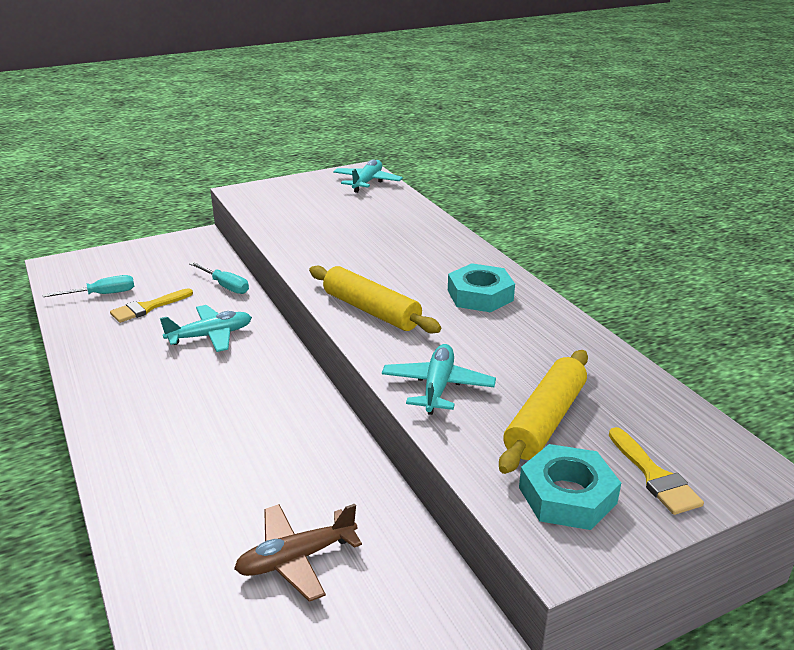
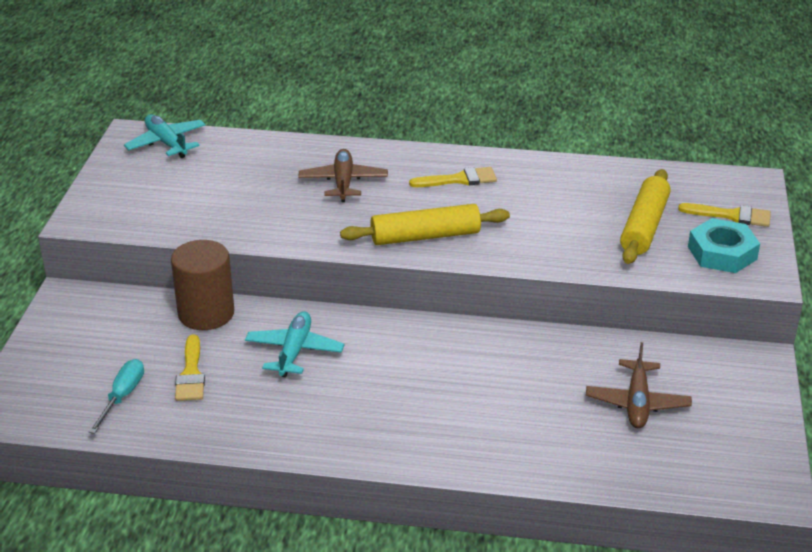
camera: 55 degrees left, 5 degrees up
(225, 286) = (206, 313): turquoise screwdriver -> brown cylinder
(404, 252) = (343, 182): none -> brown plane
(437, 387) = (565, 250): turquoise plane -> none
(480, 295) = (459, 179): turquoise nut -> yellow brush
(545, 420) = (644, 226): yellow rolling pin -> yellow rolling pin turned 45 degrees clockwise

